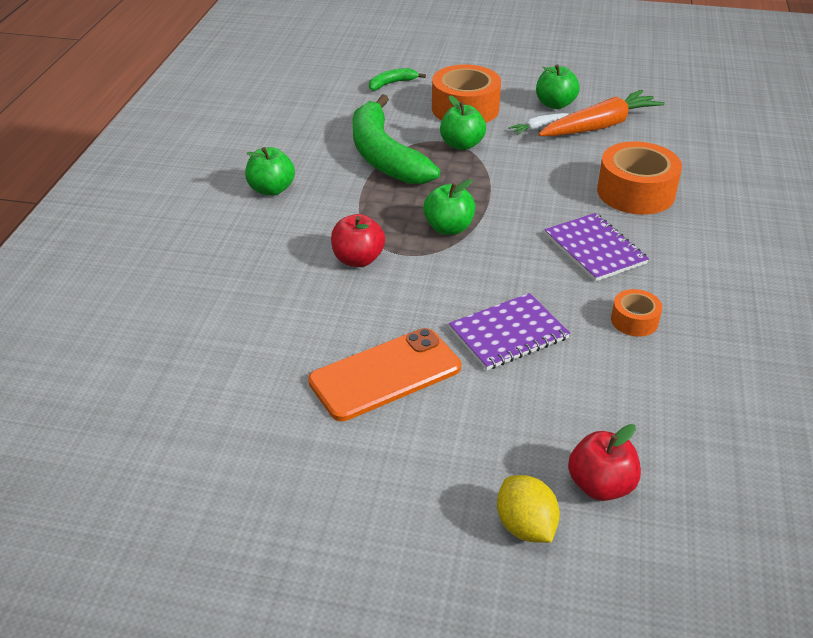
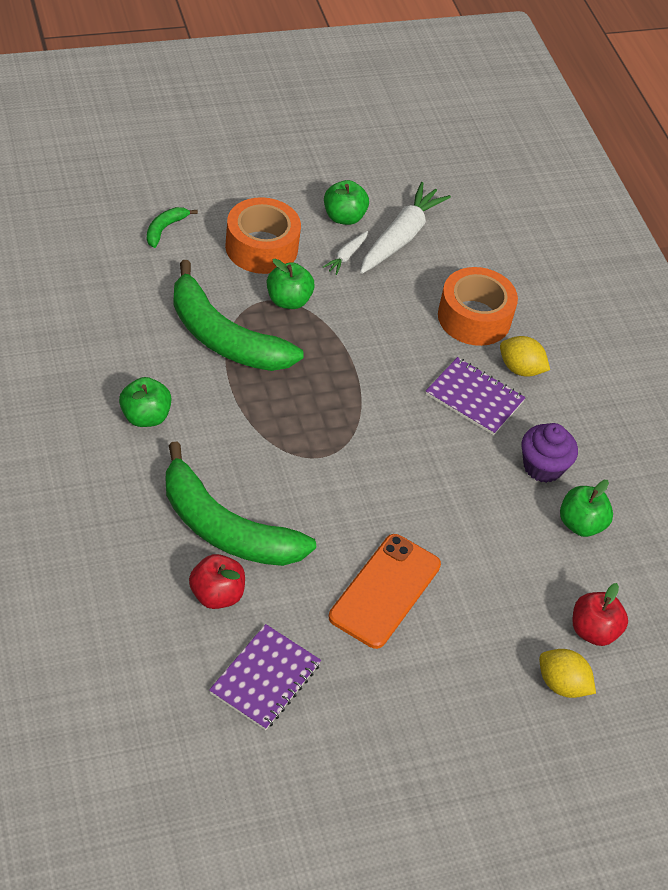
camera: 35 degrees left, 10 degrees up
(271, 281) = (225, 528): none -> green banana
(358, 259) = (284, 477): red apple -> red apple (216, 595)
(448, 228) = (340, 413): green apple -> green apple (581, 524)
(508, 334) = (455, 515): purple notebook -> purple notebook (265, 678)
(600, 126) = (401, 237): orange carrot -> white carrot
(634, 320) = (542, 467): orange tape -> purple cupcake
(660, 239) = (520, 369): none -> yellow lemon

